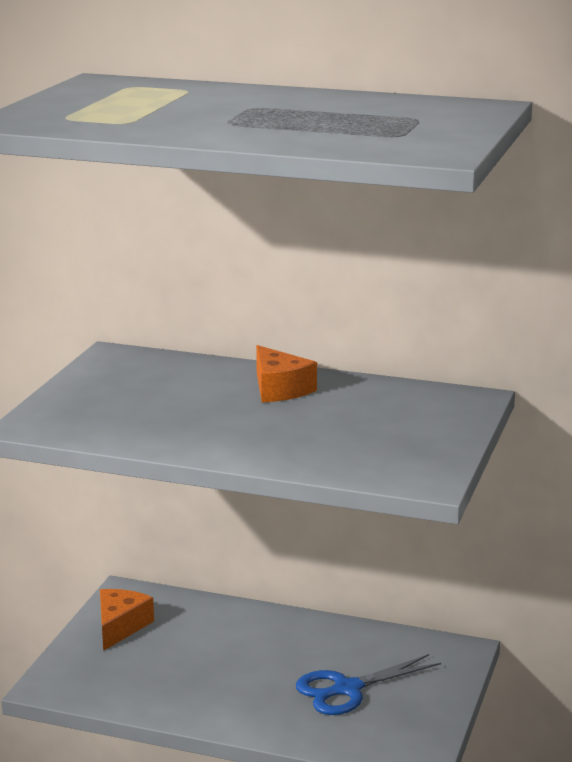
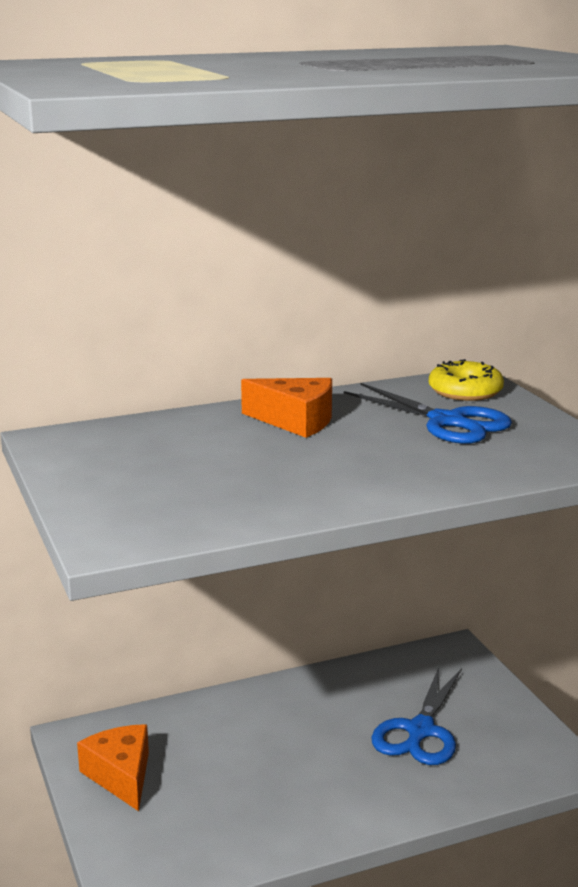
camera: 40 degrees left, 0 degrees up
(380, 423) = (448, 422): none -> blue scissors
(446, 405) = (465, 391): none -> yellow donut

